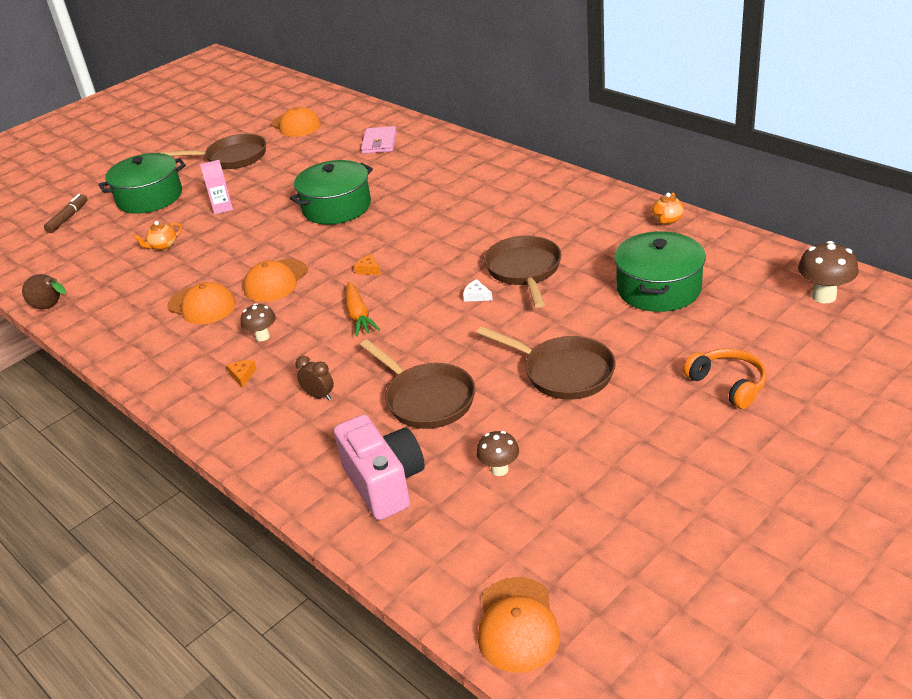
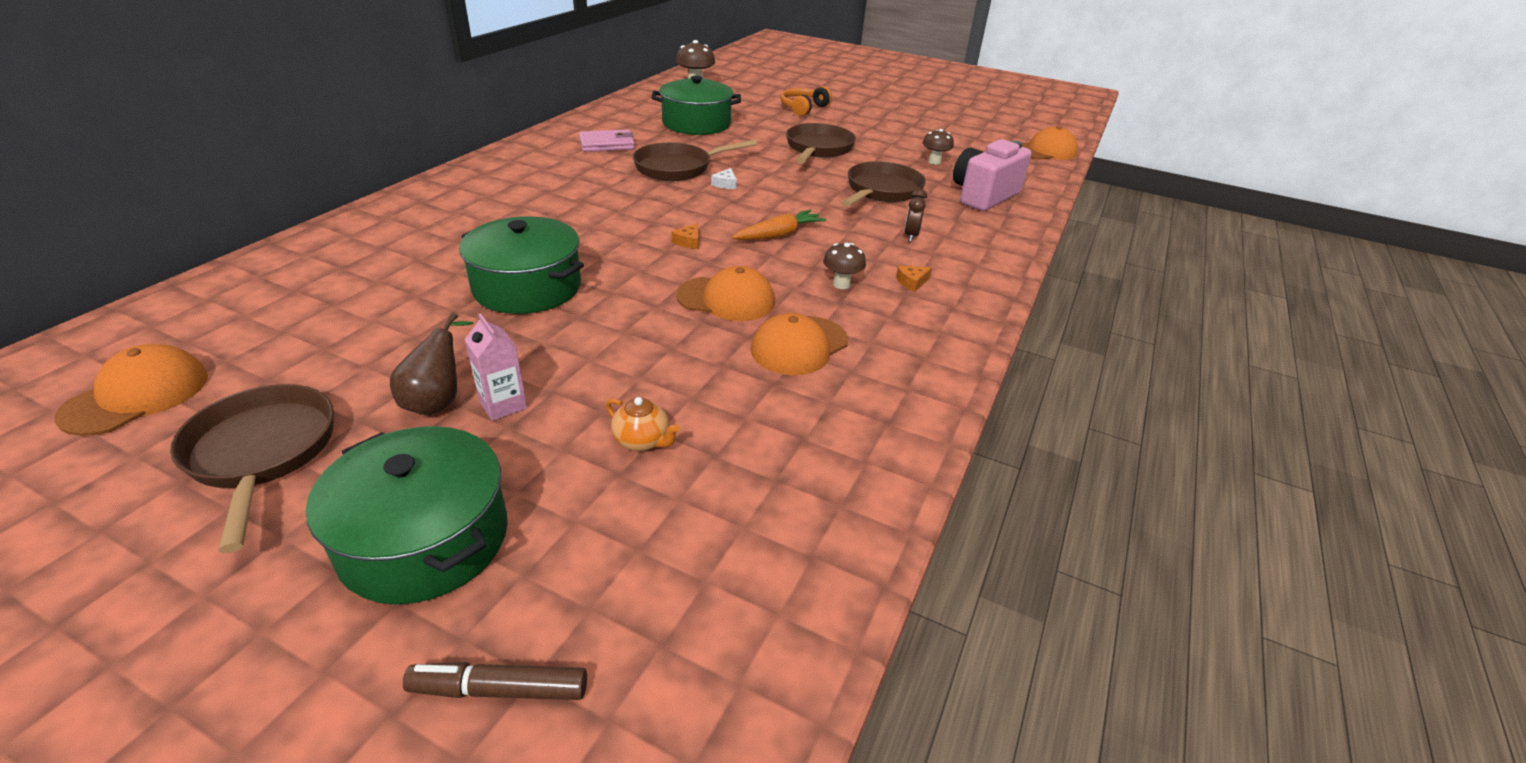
camera: 115 degrees left, 0 degrees up
(51, 307) = (869, 526): brown pear -> brown pear (438, 400)
(202, 305) = (799, 346): orange cap -> orange cap turned 150 degrees counterclockwise
(379, 143) = (308, 284): pink wallet -> pink wallet (607, 144)
(667, 220) = (587, 121): orange teapot -> none

